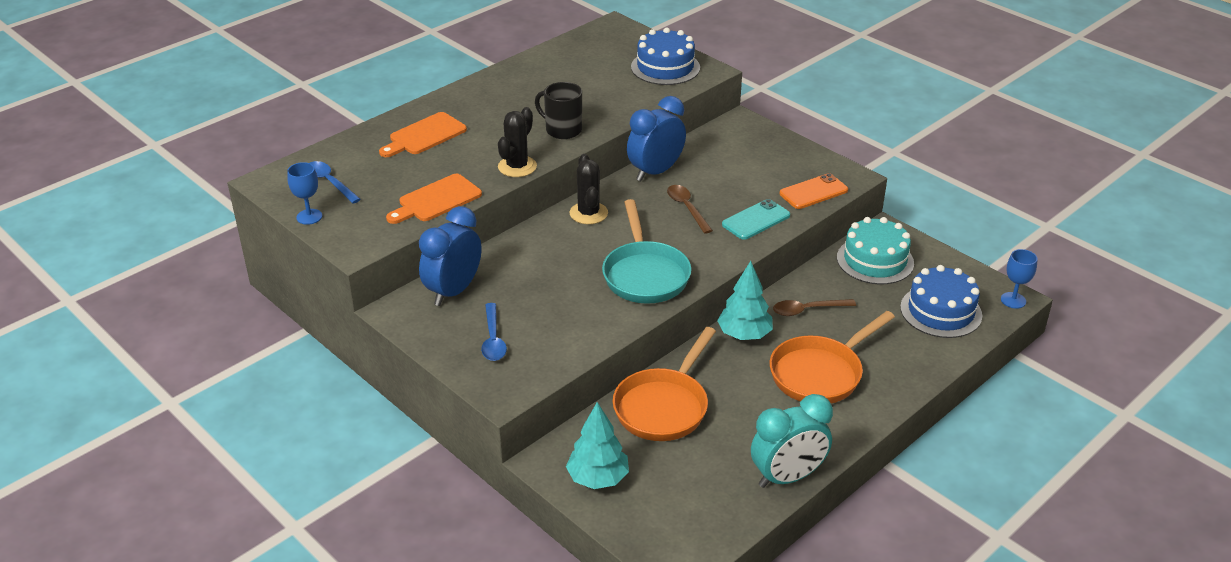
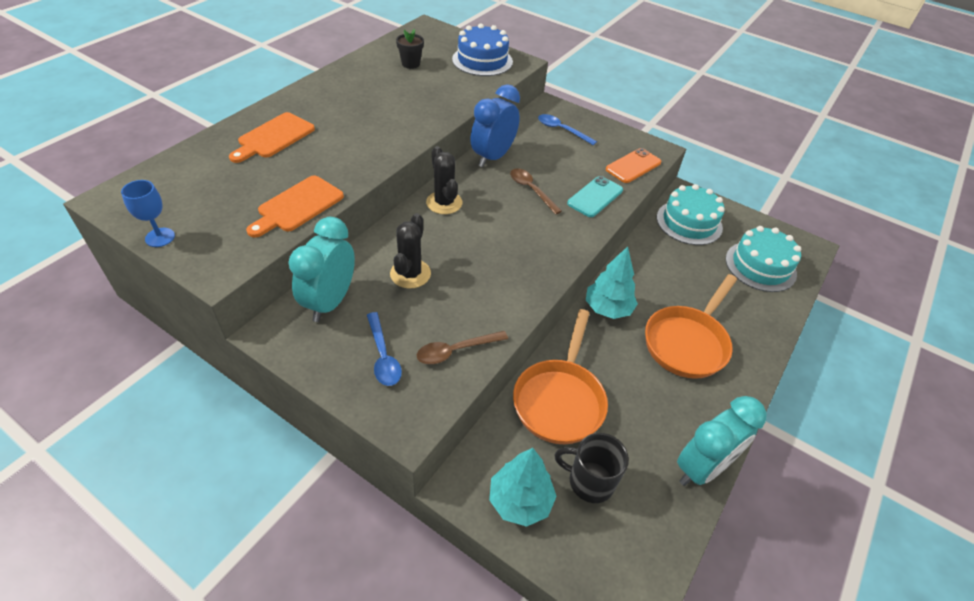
camera: 15 degrees left, 10 degrees up
(330, 182) = (180, 195): blue spoon -> blue spoon (562, 130)
(453, 291) = (330, 302): blue clock -> turquoise clock
(517, 167) = (372, 163): black cactus -> black cactus (410, 274)
(562, 130) = (407, 123): black mug -> black mug (589, 481)
(583, 67) = (410, 64): none -> black flower pot
(645, 274) = (514, 263): turquoise pan -> none
(807, 310) = (652, 277): brown spoon -> brown spoon (456, 351)
(941, 311) = (760, 266): blue cake -> turquoise cake
(1013, 300) = (811, 249): blue goblet -> none

